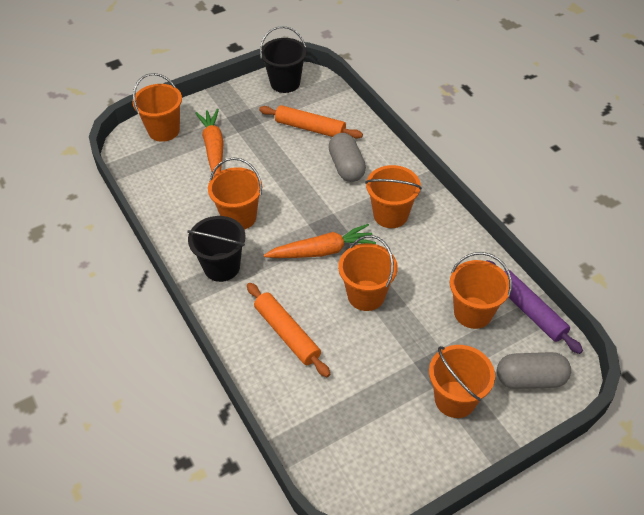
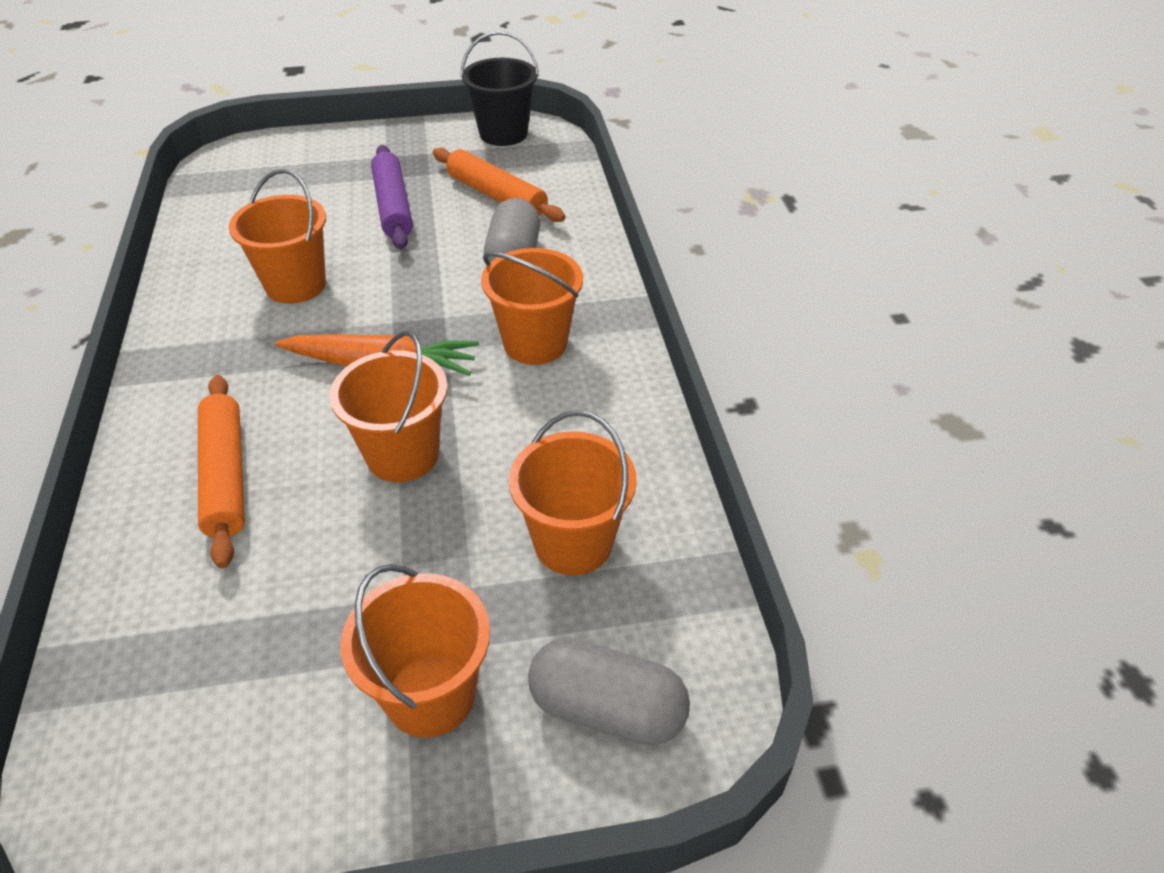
camera: 20 degrees right, 5 degrees down
(164, 130) = (286, 153): orange bucket -> none
(213, 148) = (335, 189): orange carrot -> none
(222, 267) = (211, 346): black bucket -> none
(529, 311) = (686, 574): purple rolling pin -> purple rolling pin (393, 206)

